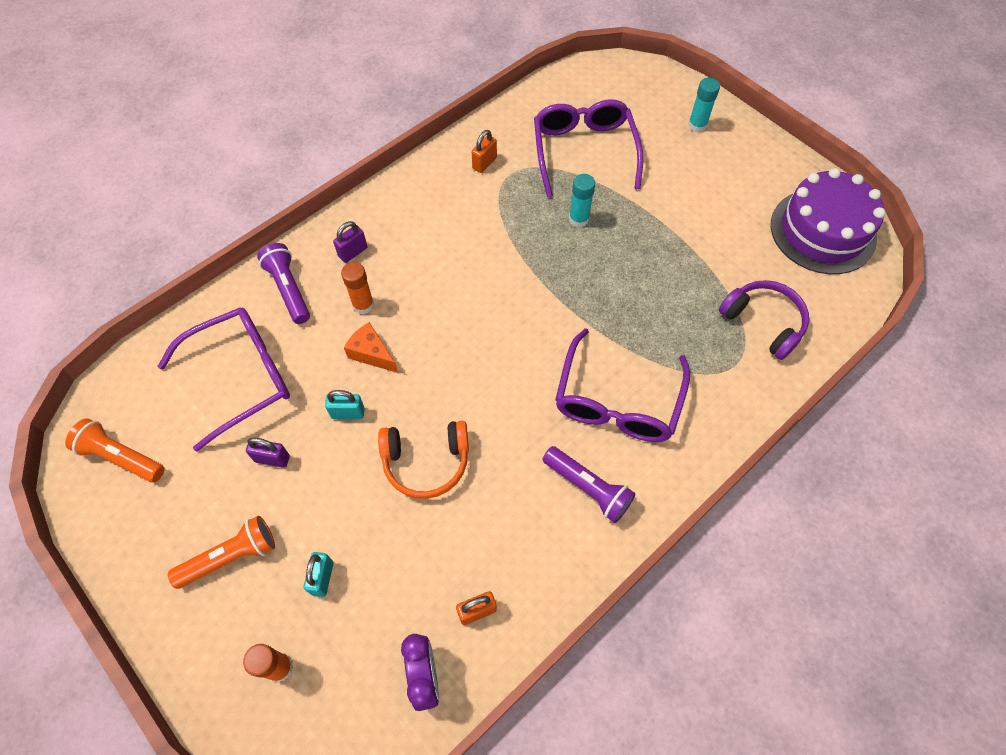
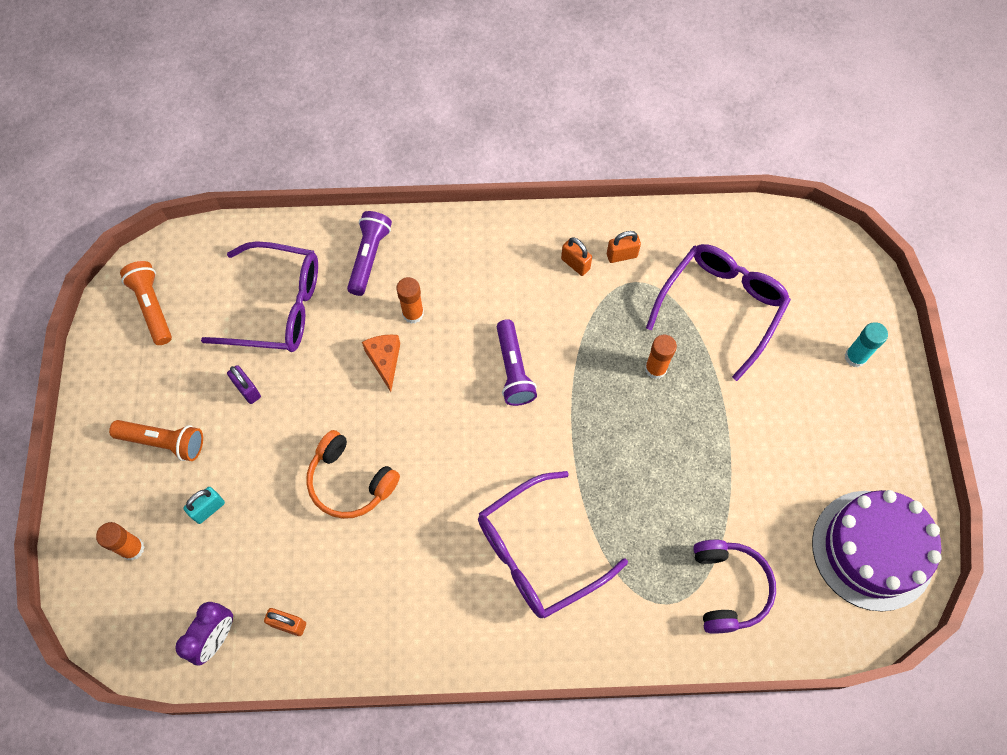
camera: 40 degrees right, 5 degrees up
(348, 413) = (327, 396): turquoise padlock -> none
(353, 252) = (443, 261): purple padlock -> none
(456, 190) = (575, 264): none -> orange padlock
(579, 219) = (655, 369): turquoise glue stick -> orange glue stick
(588, 488) = (449, 603): purple flashlight -> purple flashlight (513, 370)

